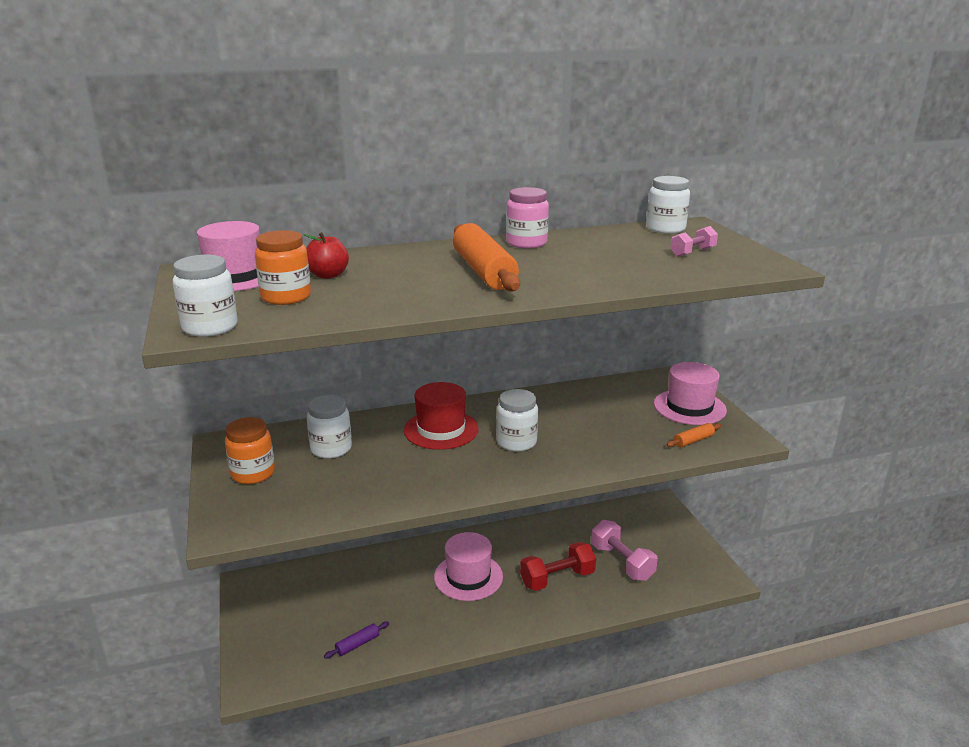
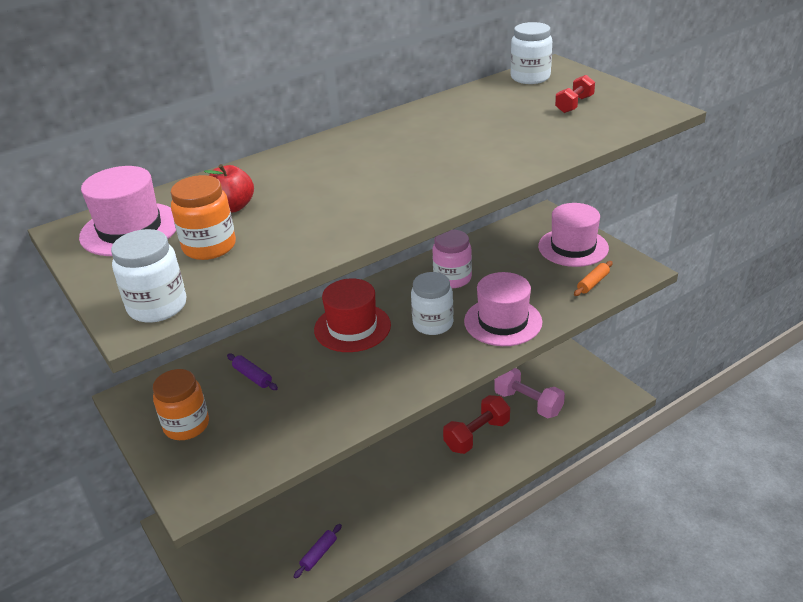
camera: 15 degrees left, 10 degrees up
(331, 449) = (252, 376): white jar -> purple rolling pin
(468, 577) = (394, 456): pink hat -> pink hat (503, 321)
(484, 271) = (391, 169): orange rolling pin -> none
(526, 243) = (408, 122): pink jar -> pink jar (452, 279)
(692, 252) = (574, 105): pink dumbbell -> red dumbbell

